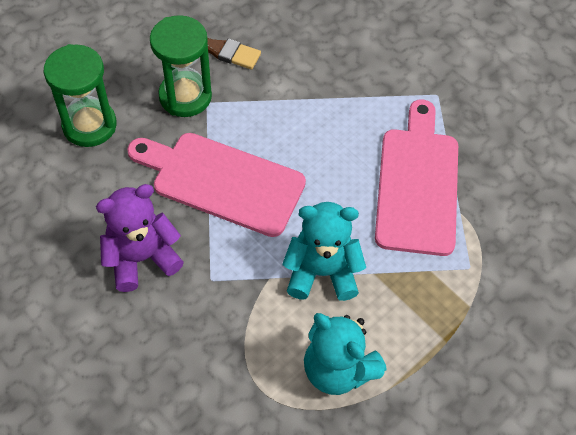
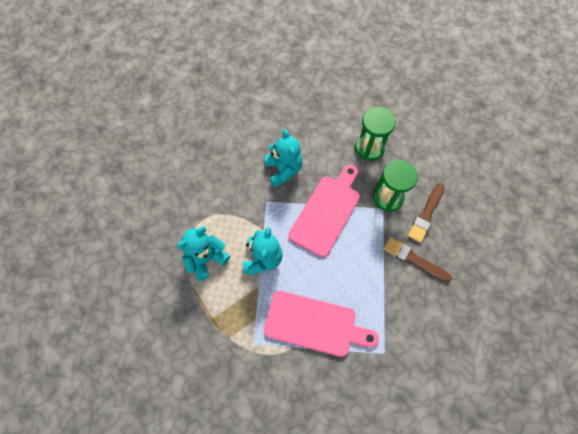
camera: 100 degrees right, 10 degrees up
(141, 258) = (283, 170): purple teddy bear -> turquoise teddy bear
(288, 61) = (414, 259): none -> brown brush

